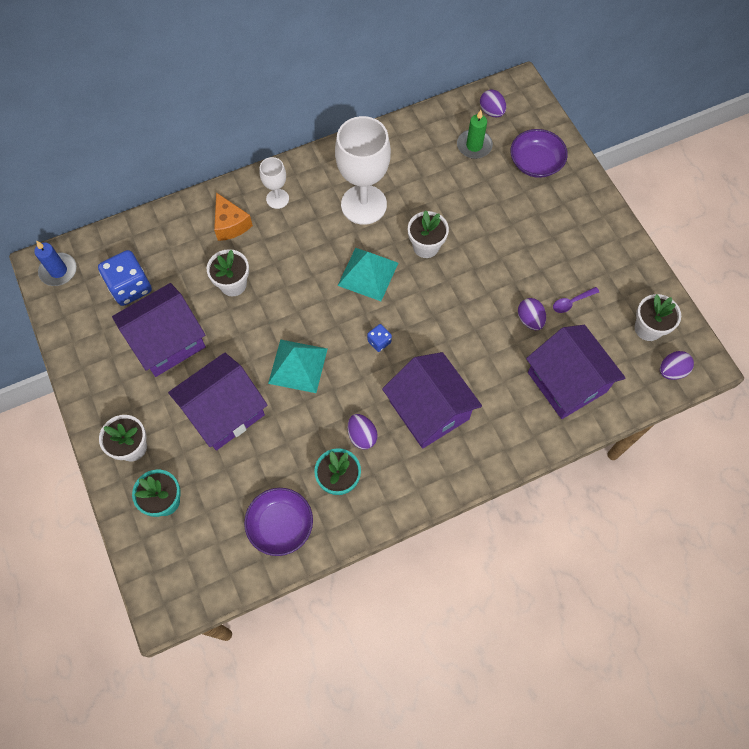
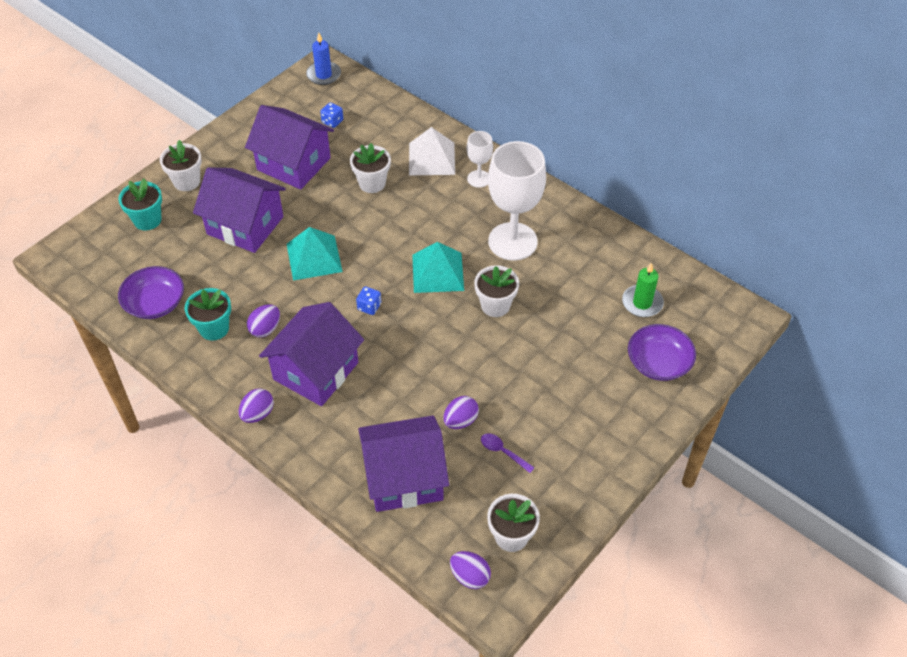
camera: 65 degrees right, 15 degrees down
(130, 287) = (332, 121): blue dice -> blue dice, size x0.49
(230, 224) = (432, 158): orange cheese -> white pyramid
(491, 111) = (696, 303): purple egg -> purple egg (258, 414)
(567, 382) = (404, 478): purple house -> purple house turned 45 degrees clockwise

